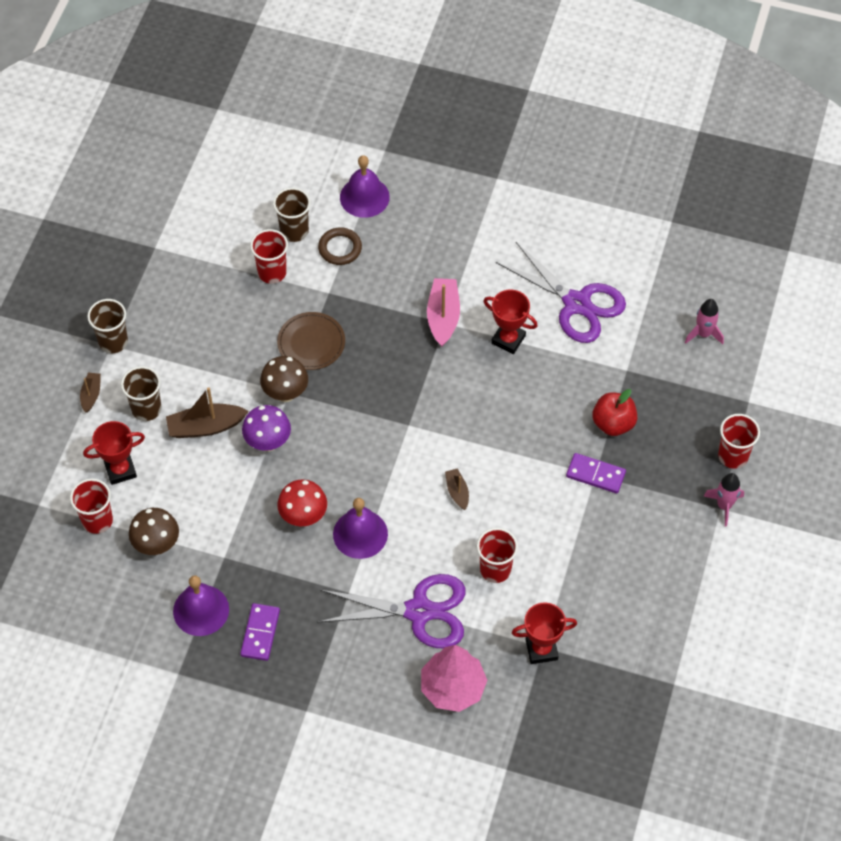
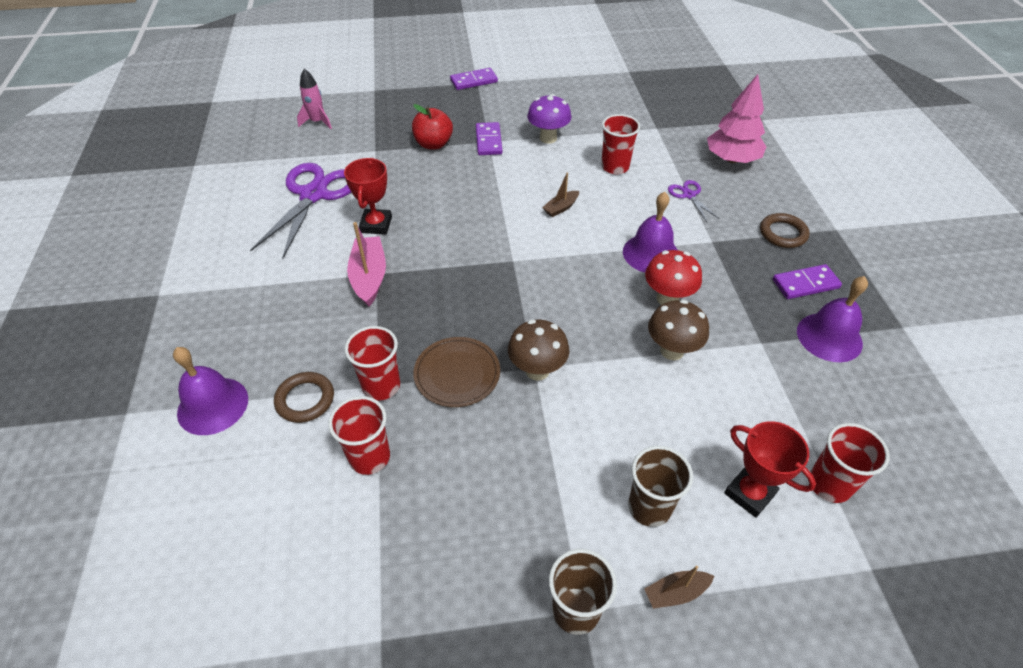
camera: 115 degrees left, 10 degrees down
(157, 545) = (802, 407): brown mushroom -> brown mushroom (672, 350)
(206, 427) = (629, 428): brown boat -> none
(268, 442) = (607, 361): purple mushroom -> purple mushroom (548, 138)
(294, 231) = (291, 460): brown cup -> none
(326, 659) = (783, 233): none -> brown ring
(419, 611) = (689, 195): purple scissors -> purple scissors, size x0.46
(443, 317) = (369, 277): pink boat -> pink boat turned 105 degrees clockwise
(541, 649) = (659, 128): red trophy -> none
(724, 506) = (474, 81): pink rocket -> purple domino
(733, 456) = (428, 86): red cup -> red cup (381, 386)

